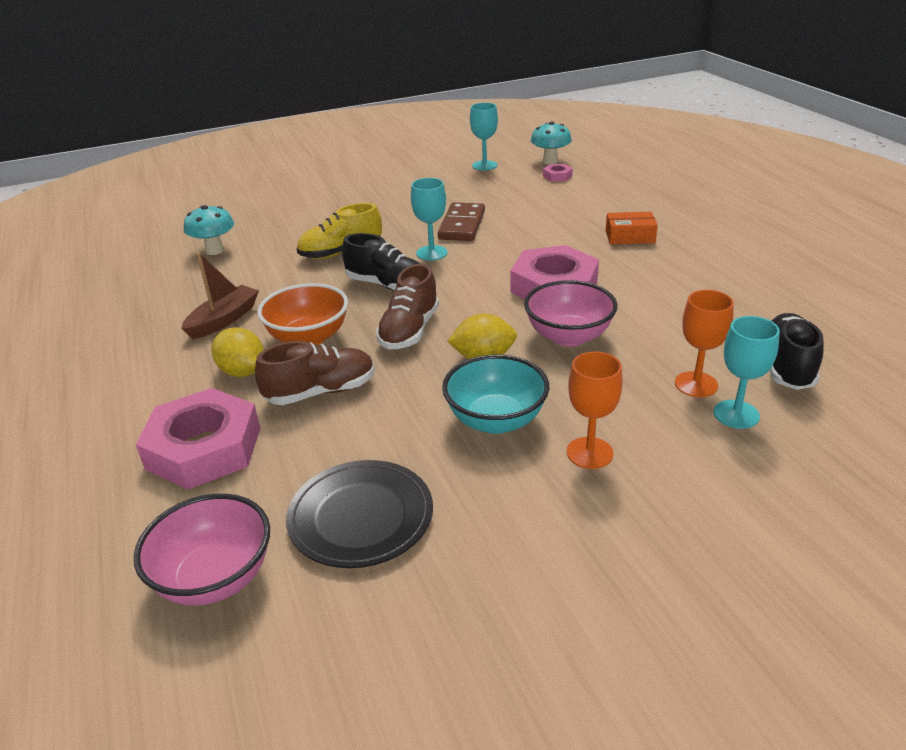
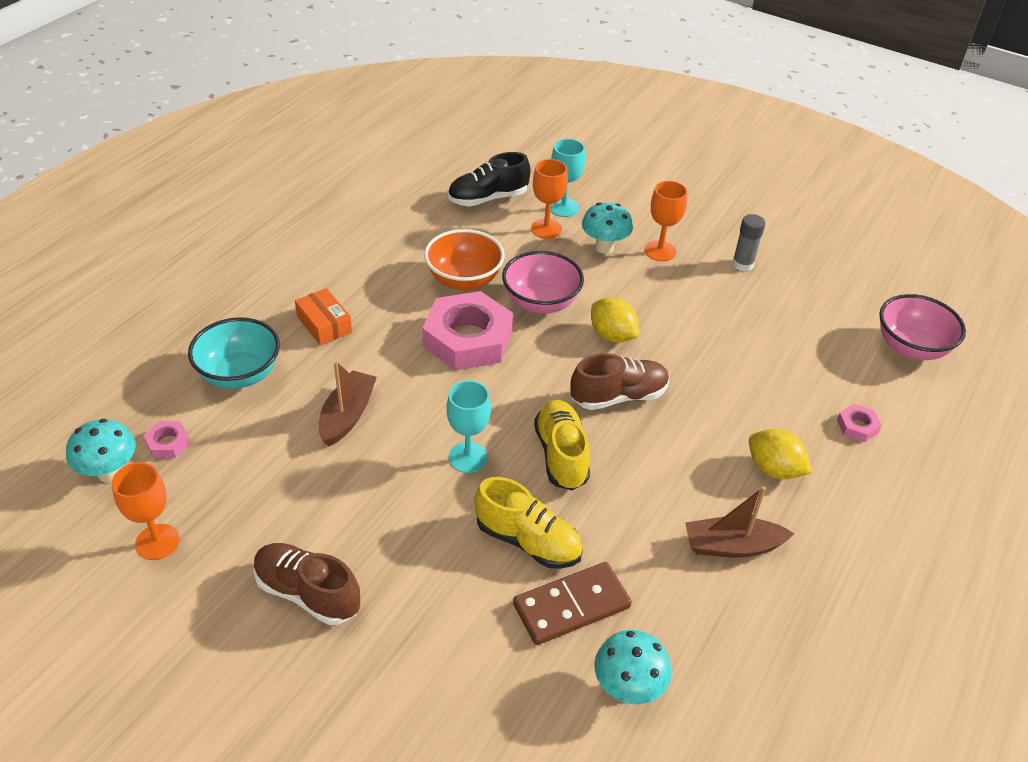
camera: 130 degrees left, 10 degrees up
(204, 448) = (857, 426): pink nut -> pink nut, size x0.42
(242, 371) = (774, 469): yellow lemon -> yellow lemon turned 60 degrees counterclockwise
(308, 338) = (692, 458): orange bowl -> orange bowl (464, 280)
(321, 392) = (742, 402): brown shoe -> brown shoe (308, 593)
(361, 517) = (810, 316): black plate -> none
(387, 285) = (561, 455): black shoe -> yellow shoe
(462, 225) = (380, 467): brown domino -> brown domino (571, 606)
(484, 165) = (157, 542): turquoise goblet -> orange goblet
(496, 420) = (673, 299): turquoise bowl -> turquoise bowl (240, 374)
(504, 514) = (742, 264): none -> grey glue stick
(520, 225) = (347, 416): none -> brown boat
(630, 412) = (604, 247): none -> turquoise mushroom

